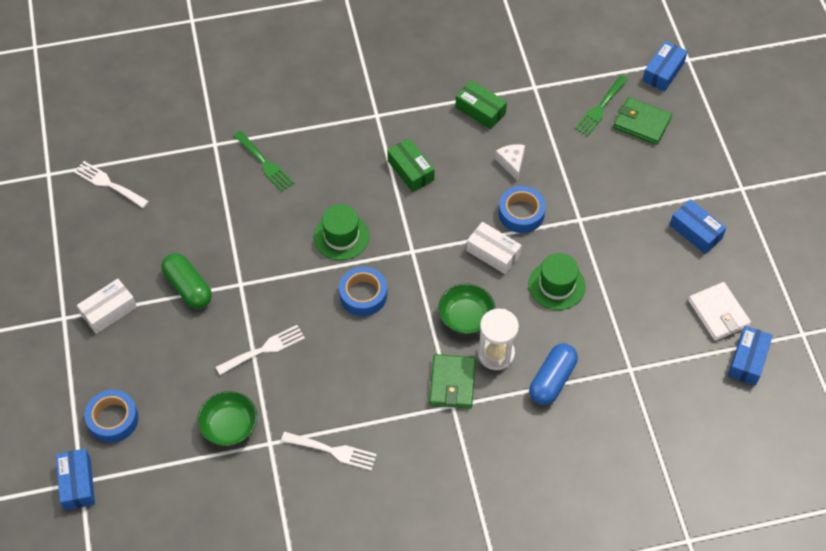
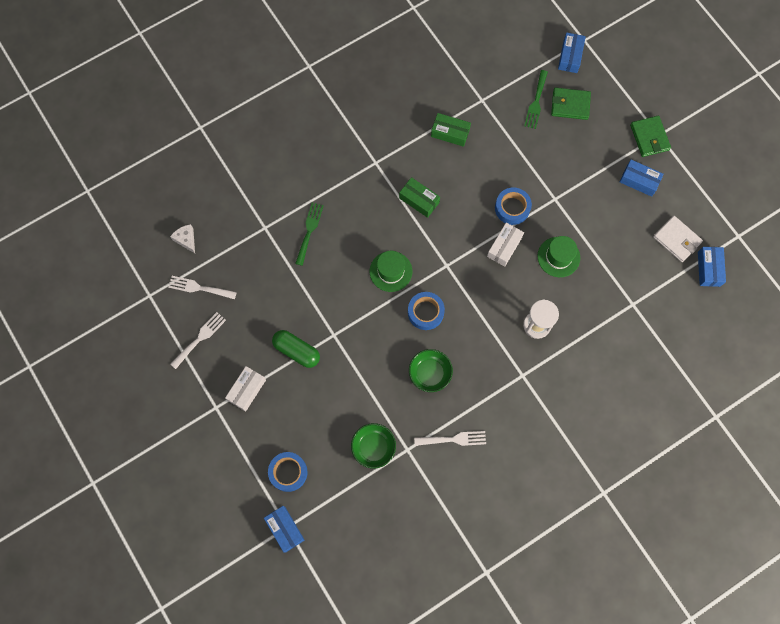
camera: 20 degrees left, 15 degrees up
(264, 349) = (373, 380): white fork -> white fork (200, 338)
(265, 163) = (309, 231): green fork -> green fork turned 105 degrees counterclockwise
(452, 383) = (515, 358): green wallet -> green wallet (649, 137)
(466, 317) = (505, 304): green bowl -> green bowl (430, 373)
(493, 253) = (504, 247): white box -> white box turned 75 degrees counterclockwise
(511, 163) = (489, 169): white cheese -> white cheese (186, 239)
(552, 380) = (583, 331): blue capsule -> none

